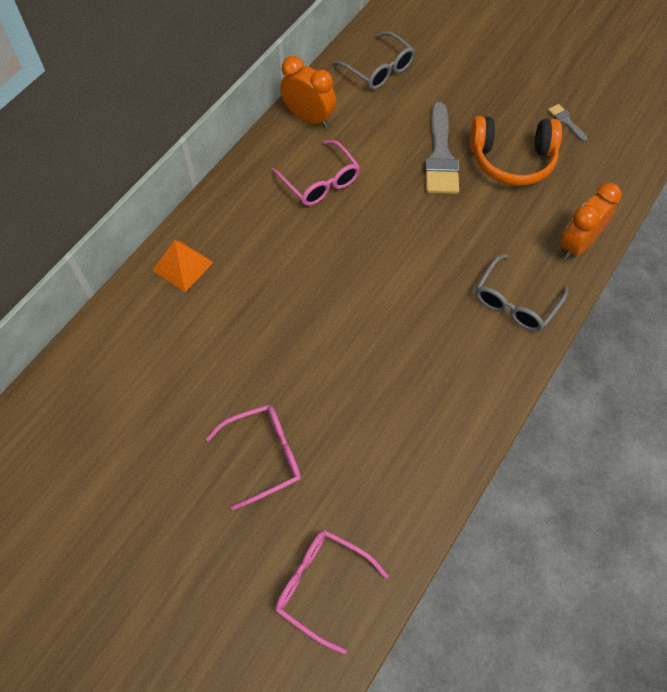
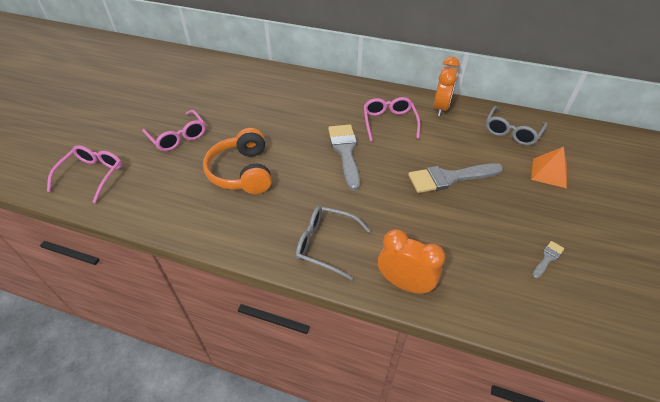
camera: 75 degrees right, 15 degrees down
(183, 266) = (300, 83): orange pyramid -> orange pyramid (549, 173)
(320, 182) = (389, 122): pink glasses -> pink glasses turned 135 degrees clockwise
(365, 246) = (345, 152): none -> grey brush
(512, 160) = (474, 223): orange headphones -> orange headphones (242, 172)

